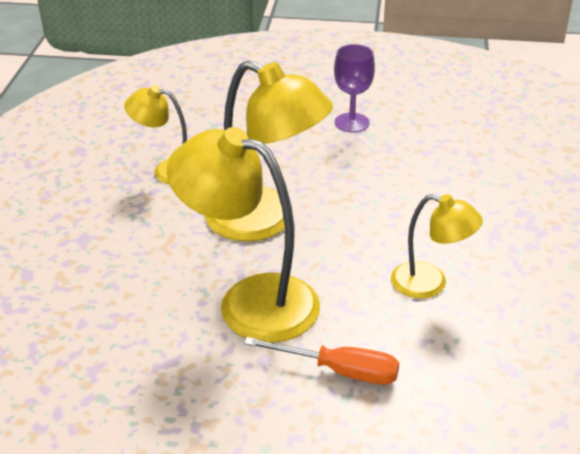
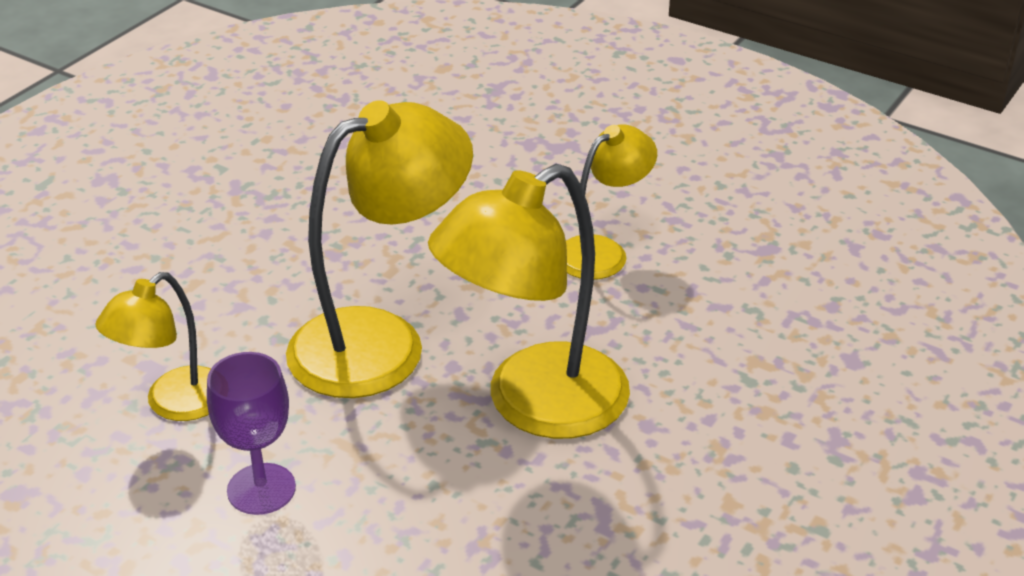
camera: 65 degrees left, 0 degrees up
(339, 371) = (703, 369): orange screwdriver -> none
(352, 123) = (231, 198): purple goblet -> purple goblet (261, 489)

